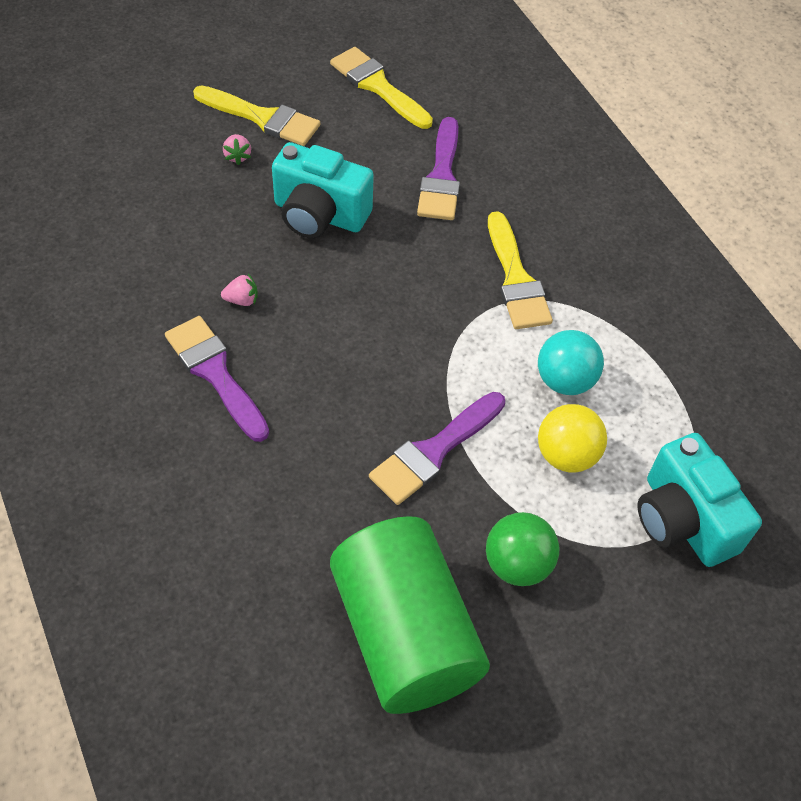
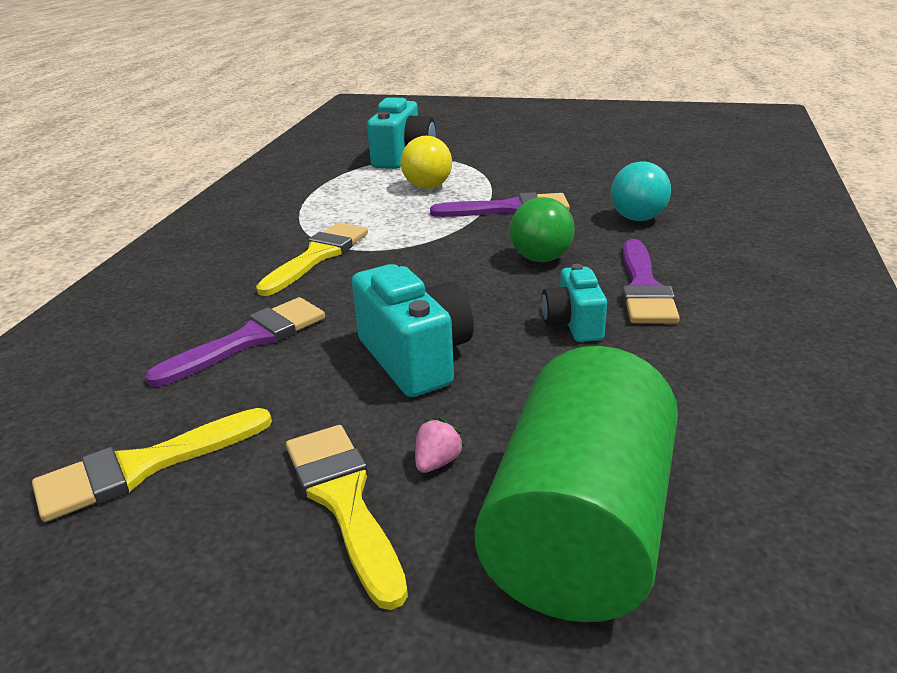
camera: 135 degrees left, 25 degrees down
(242, 300) = (573, 324): pink strawberry -> turquoise camera
(377, 86) = (143, 467): yellow brush -> yellow brush turned 60 degrees clockwise
(404, 633) = (609, 168): green cylinder -> green cylinder (580, 530)
(517, 564) = (515, 168): green ball -> green ball (541, 258)
(565, 380) = (376, 208): turquoise ball -> turquoise ball (638, 218)

